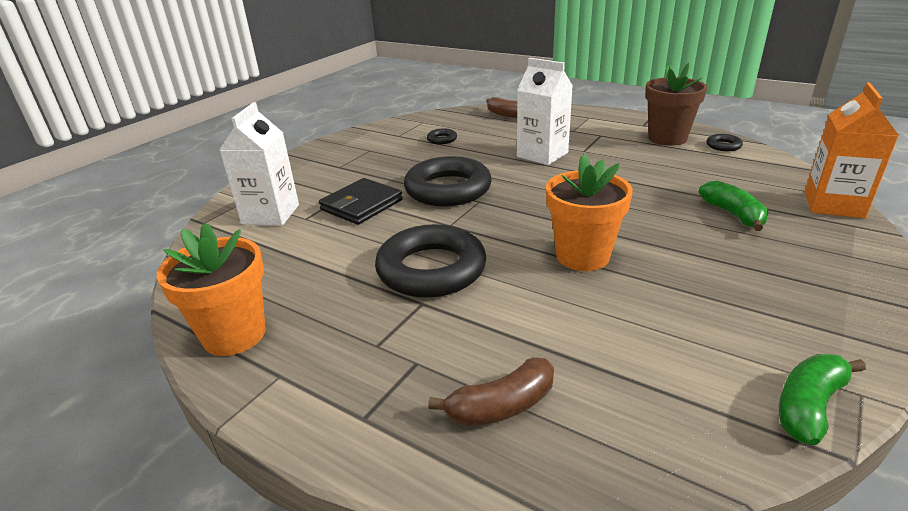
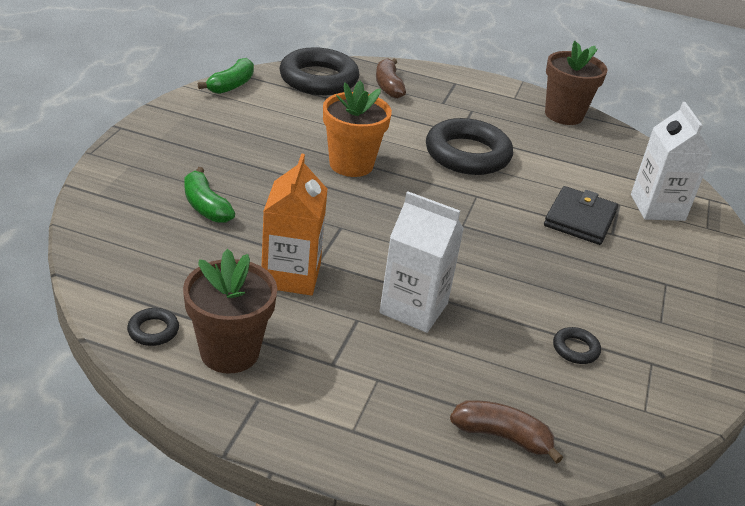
camera: 160 degrees right, 5 degrees up
(234, 335) = (563, 115): orange flower pot -> brown flower pot
(448, 189) = (504, 242): black ring -> black ring (318, 79)
(501, 406) = (388, 86): brown banana -> brown banana turned 60 degrees counterclockwise
(833, 205) = (95, 218): orange carton -> orange carton (291, 275)

